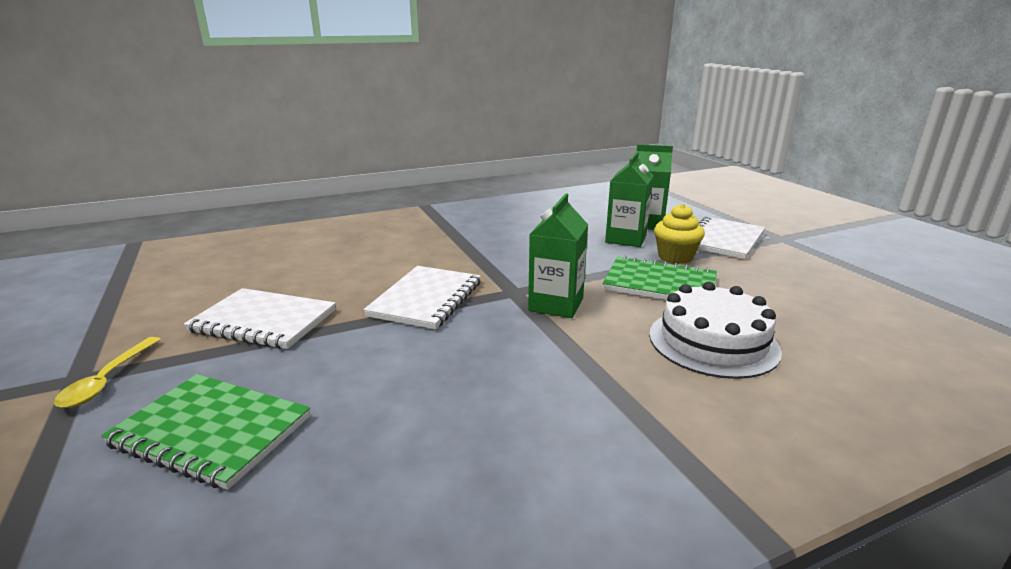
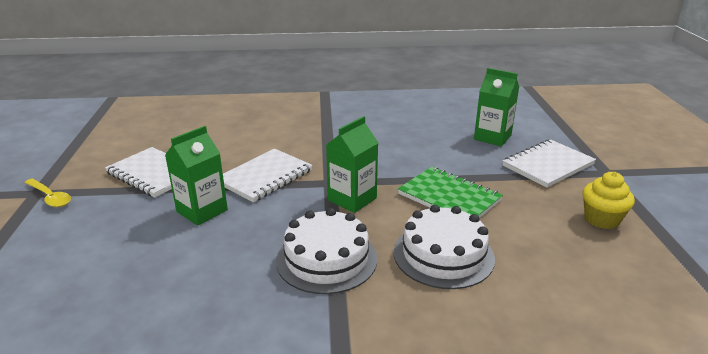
camera: 20 degrees right, 5 degrees up
(107, 380) = (50, 197): yellow spoon -> yellow spoon turned 75 degrees counterclockwise
(211, 431) = (84, 243): green notebook -> none
(587, 375) = (326, 259): none -> white cake
(626, 239) = (460, 150): green carton -> green carton (202, 211)
(675, 257) = (487, 174): yellow cupcake -> yellow cupcake (601, 219)

